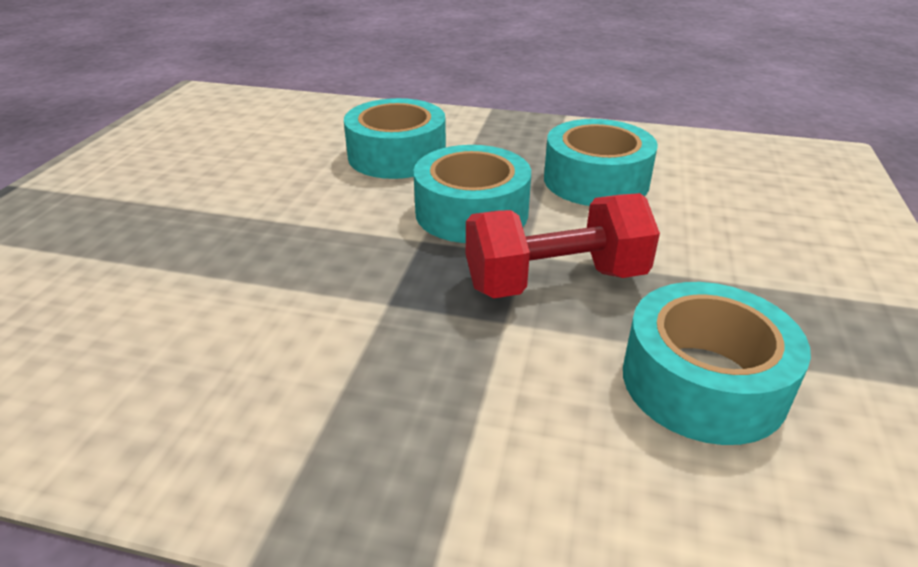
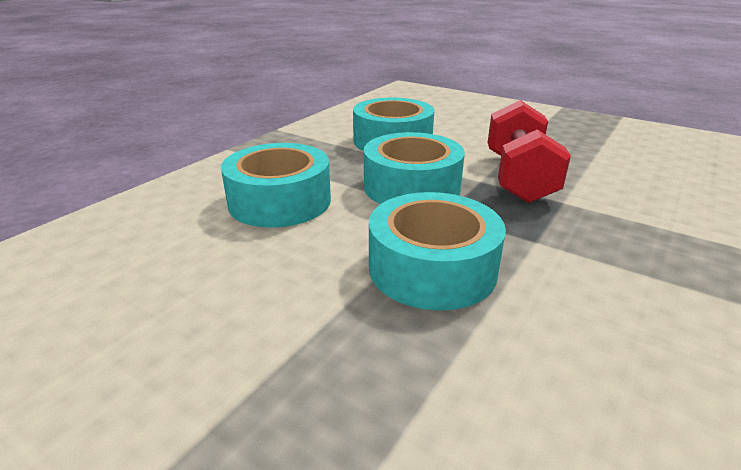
camera: 70 degrees left, 5 degrees down
(703, 382) = (620, 163): turquoise tape -> turquoise tape (432, 268)

